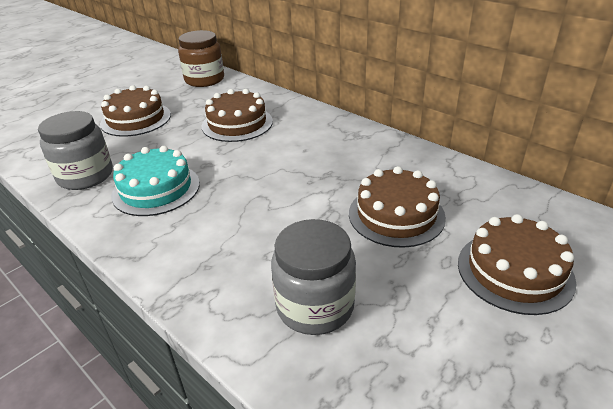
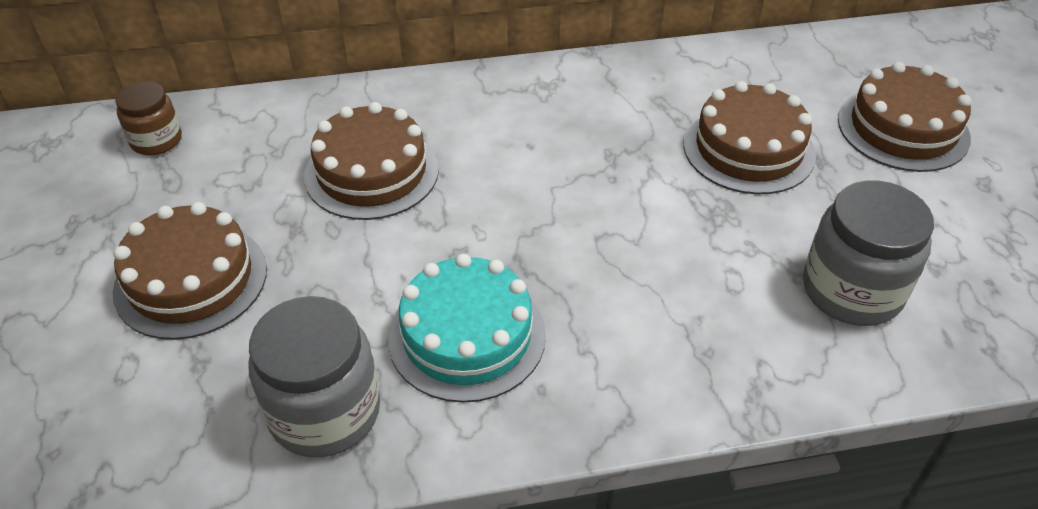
camera: 55 degrees left, 10 degrees up
(204, 80) = (156, 140): brown jar -> brown jar, size x0.60

